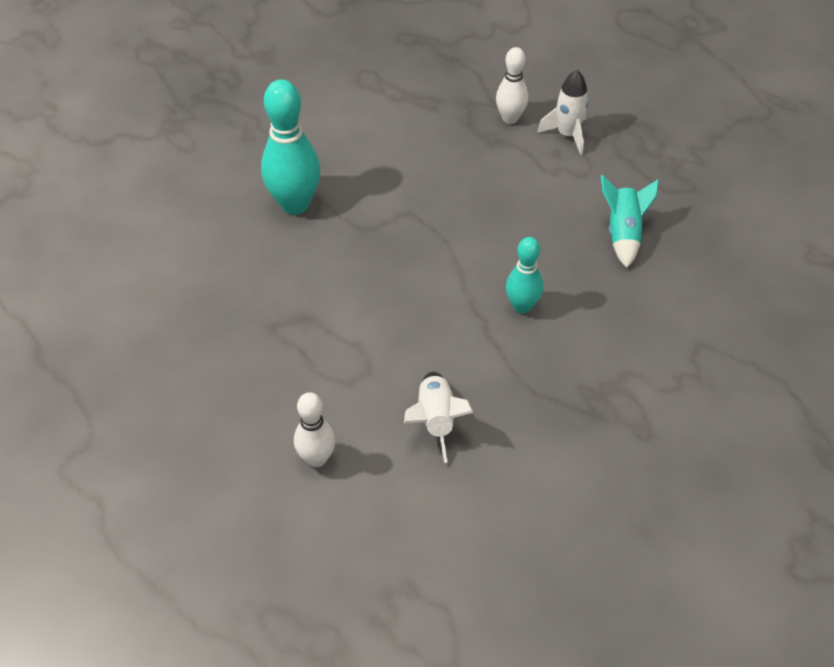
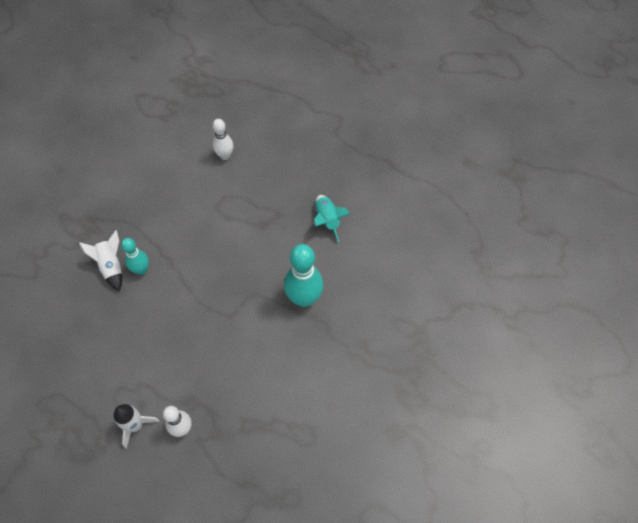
camera: 160 degrees right, 10 degrees up
(436, 420) = (173, 190): white rocket -> white rocket (111, 266)
(623, 233) = (85, 344): turquoise rocket -> turquoise rocket (327, 220)

